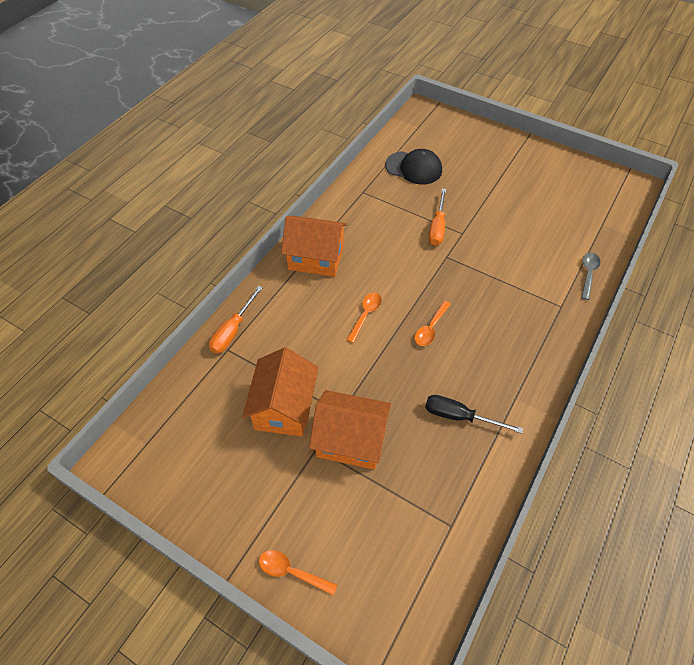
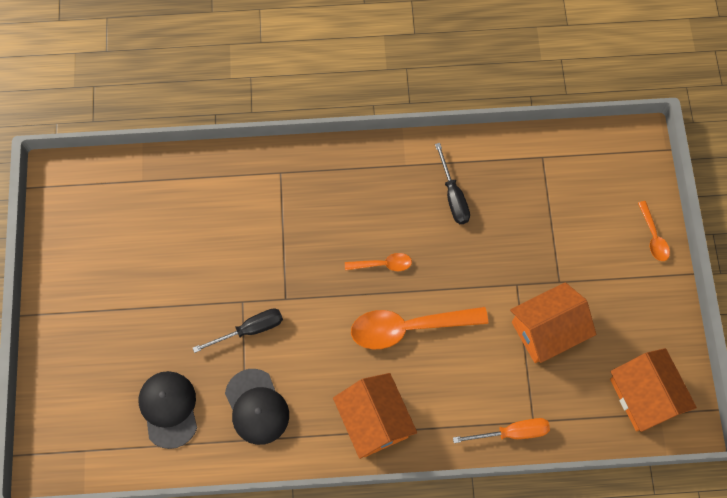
camera: 125 degrees left, 15 degrees up
(350, 440) = (534, 261): orange house -> orange house (644, 396)
(365, 315) = (409, 328): orange spoon -> orange spoon, size x2.01
(379, 206) = (256, 407): none -> black cap
(437, 227) = (250, 330): orange screwdriver -> black screwdriver
(588, 274) = (223, 167): grey spoon -> none

